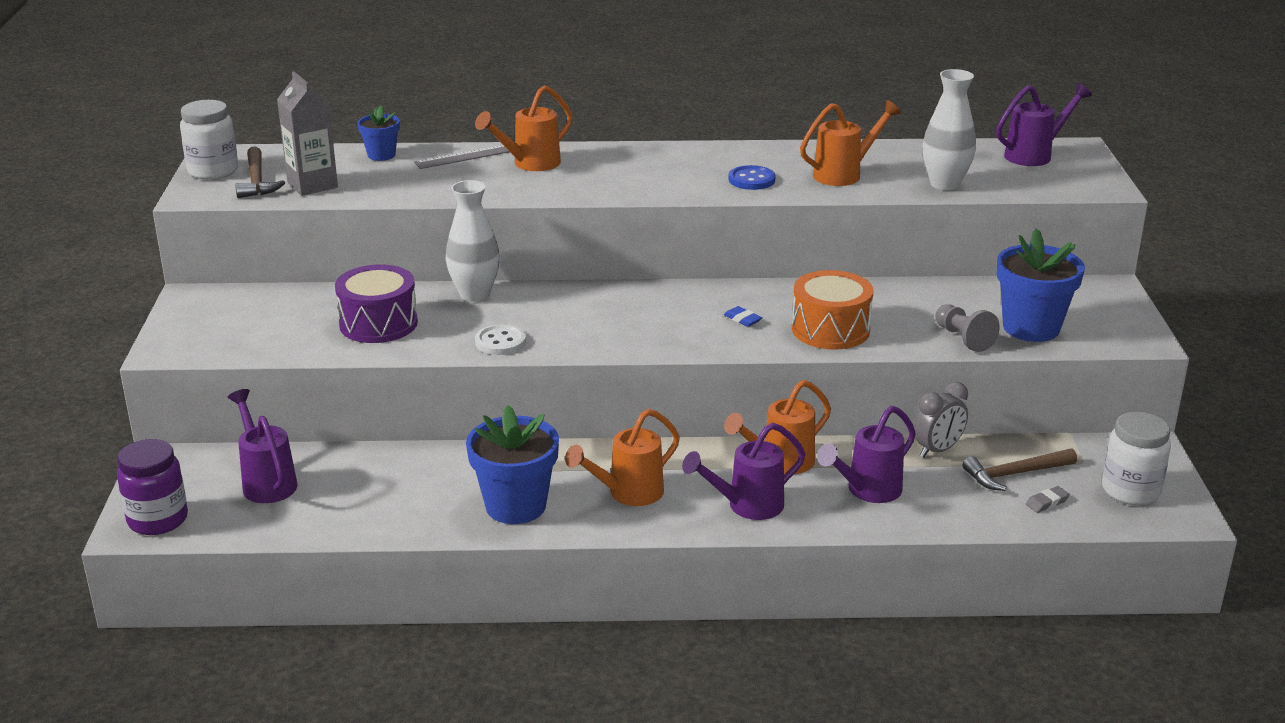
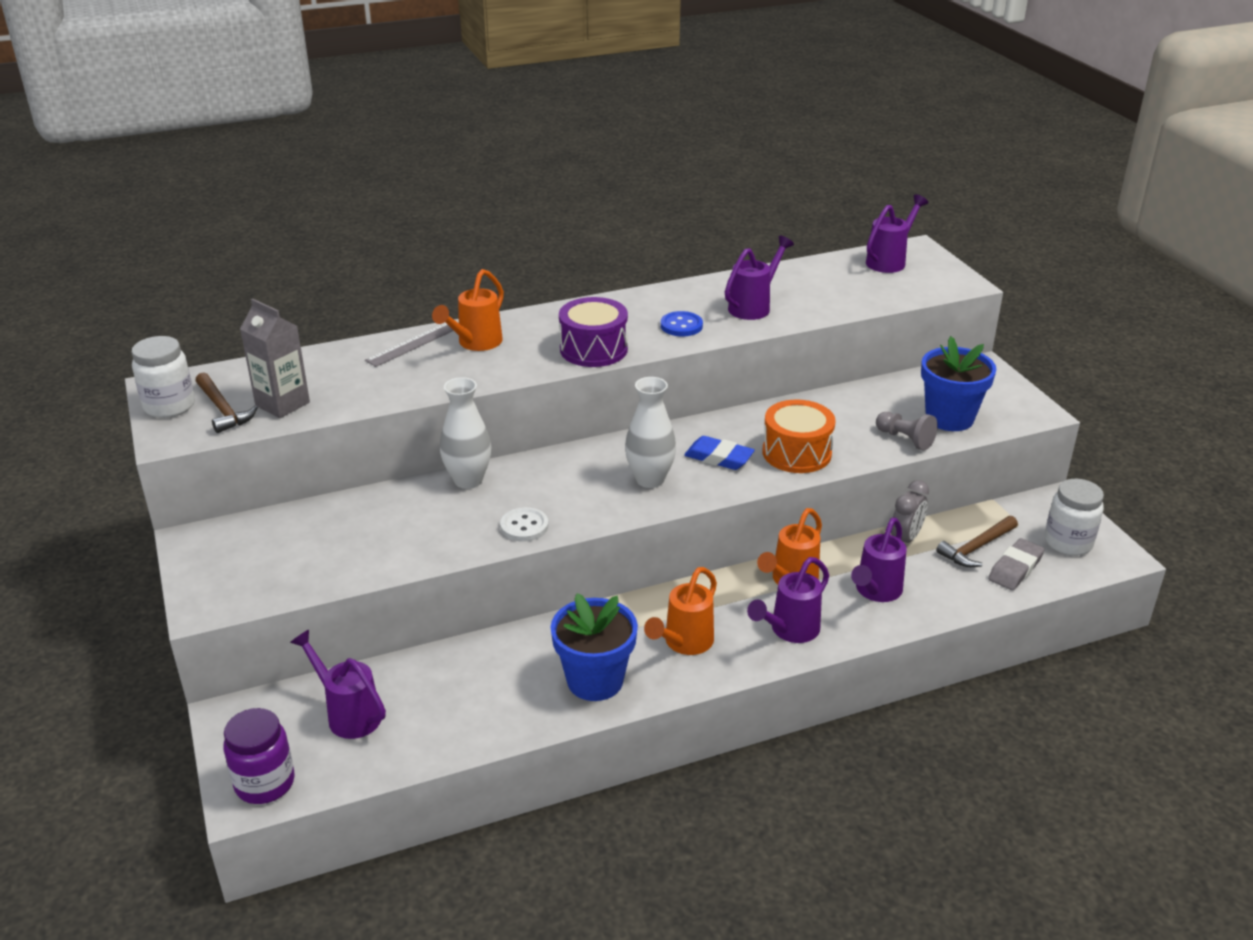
camera: 20 degrees left, 5 degrees up
(378, 324) = (398, 531): purple drum -> purple drum (593, 349)
(381, 155) = (327, 358): blue flower pot -> none
(742, 319) = (719, 458): blue eraser -> blue eraser, size x1.88
(844, 174) = (754, 306): orange watering can -> purple watering can
(945, 184) = (840, 302): white vase -> white vase (650, 479)
(1047, 502) = (1015, 569): grey eraser -> grey eraser, size x1.88

